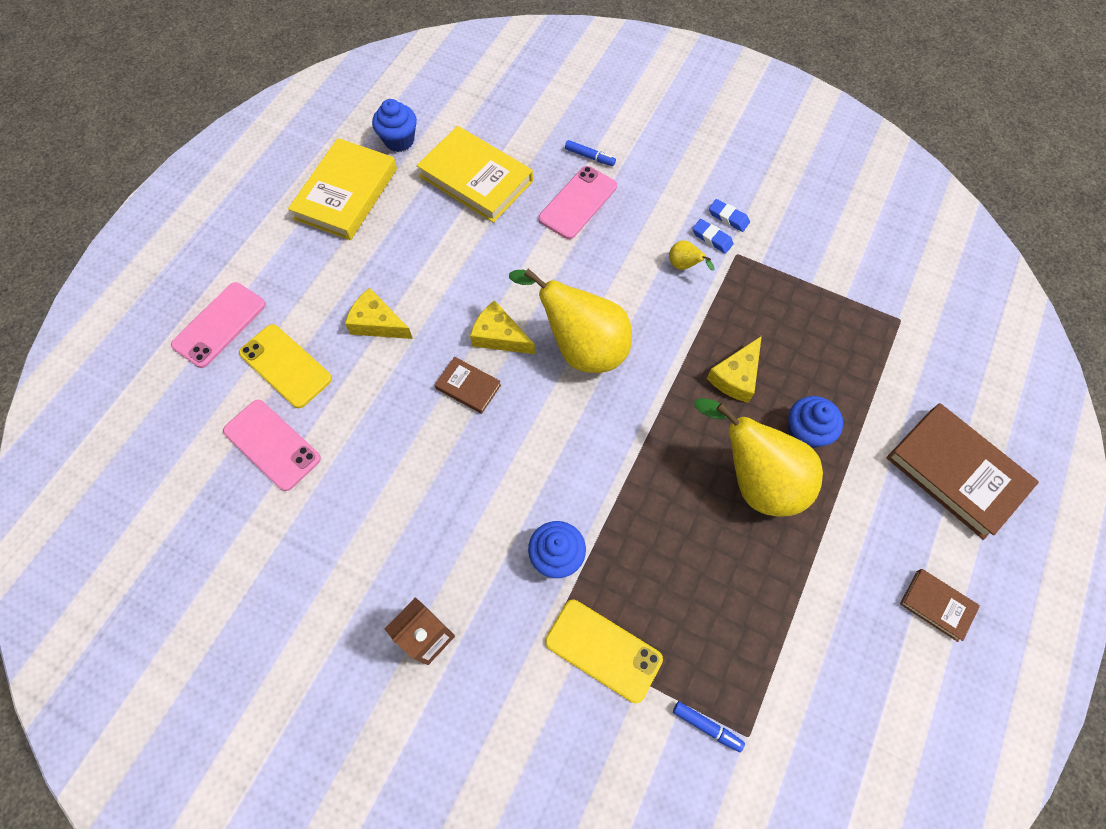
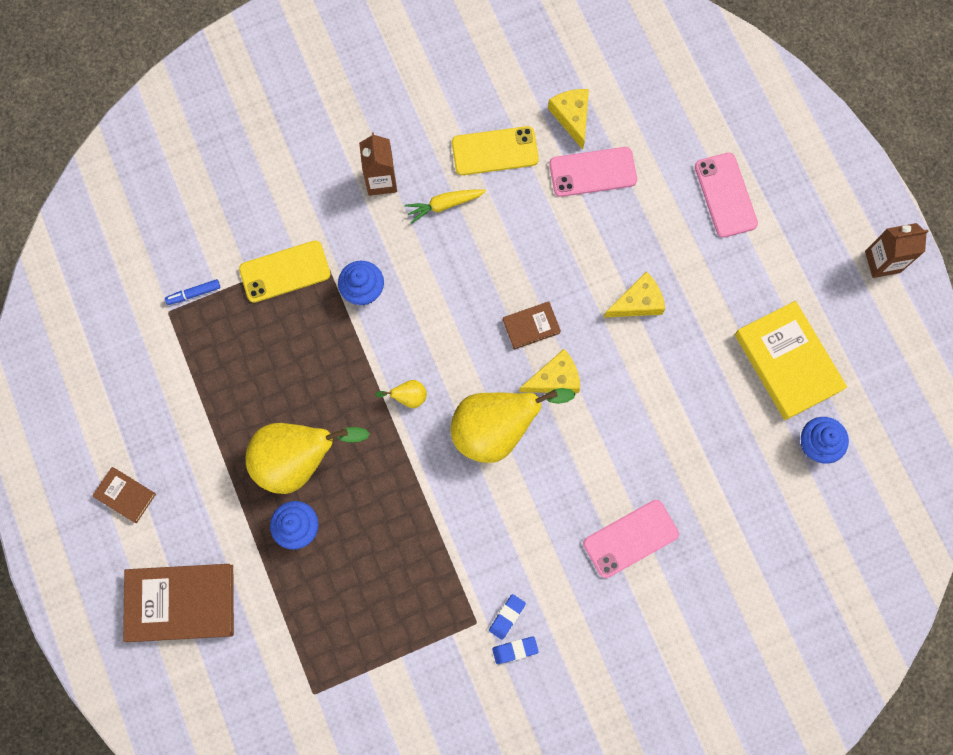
camera: 130 degrees right, 10 degrees up
(205, 185) = (882, 261): none -> brown carton
(285, 366) = (651, 217): yellow phone -> yellow phone (495, 151)
(408, 552) = (444, 205): none -> yellow carrot
(476, 179) = (722, 476): yellow book -> none
(578, 202) = (630, 539): pink phone -> pink phone turned 75 degrees clockwise
(589, 157) = (671, 590): blue marker -> none
(684, 266) = (500, 570): yellow pear -> yellow pear (408, 397)
(712, 238) = (507, 617): blue eraser -> blue eraser turned 45 degrees counterclockwise
(736, 377) = (378, 519): yellow cheese -> yellow cheese (572, 117)
(936, 605) = (125, 495): brown book -> brown book turned 45 degrees clockwise

